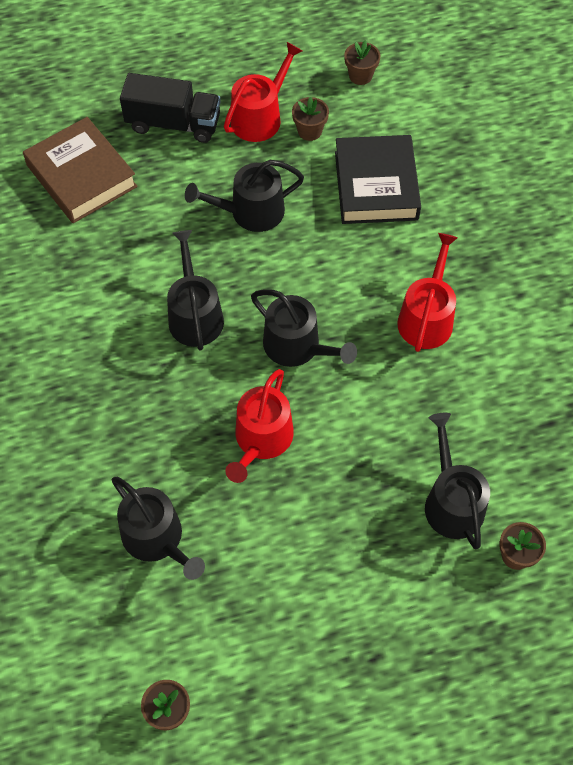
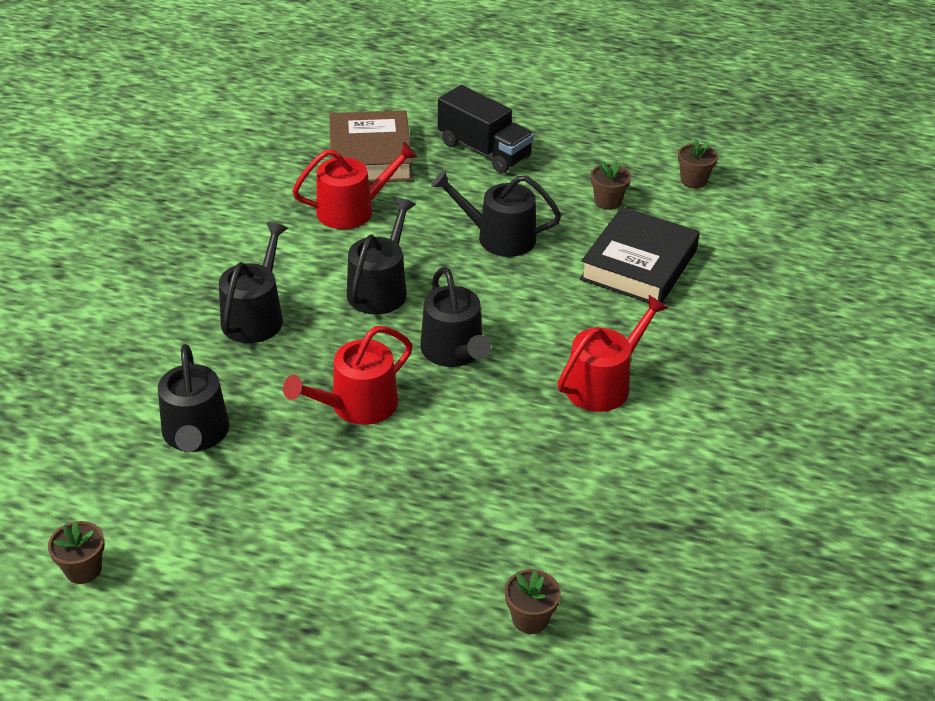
camera: 30 degrees right, 20 degrees down
(260, 117) = (568, 175): red watering can -> red watering can (352, 210)
(451, 501) = (501, 541): black watering can -> black watering can (255, 316)

